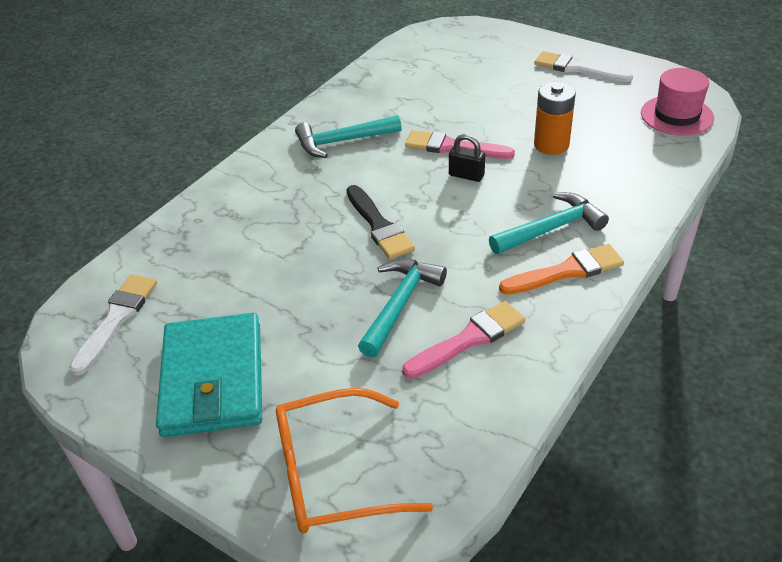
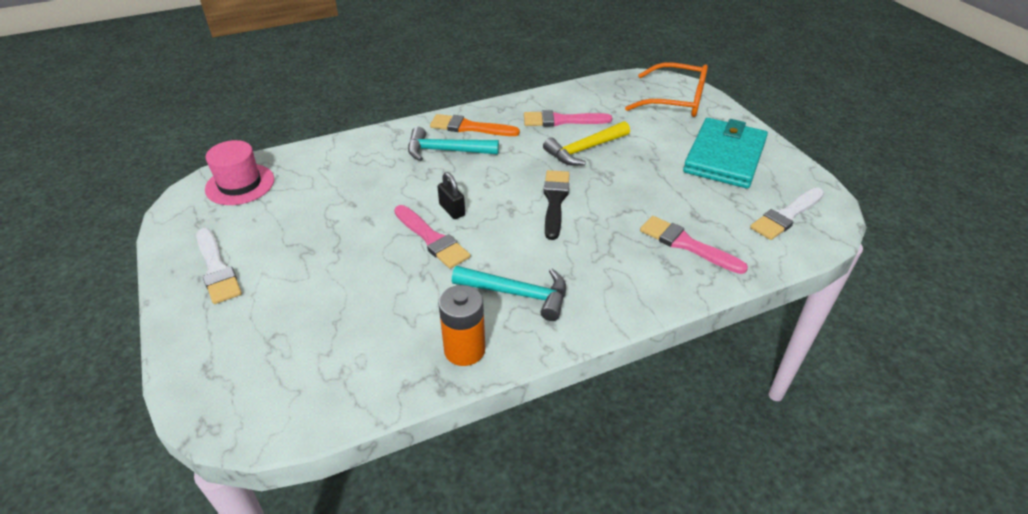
camera: 150 degrees left, 0 degrees up
(219, 238) = (686, 244): none -> pink brush
(400, 305) = (584, 149): turquoise hammer -> yellow hammer
(551, 145) = (359, 205): orange battery -> orange battery (464, 350)

